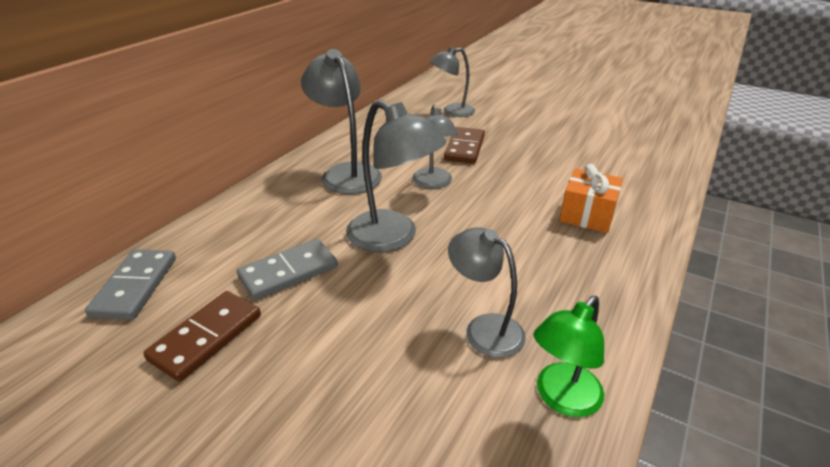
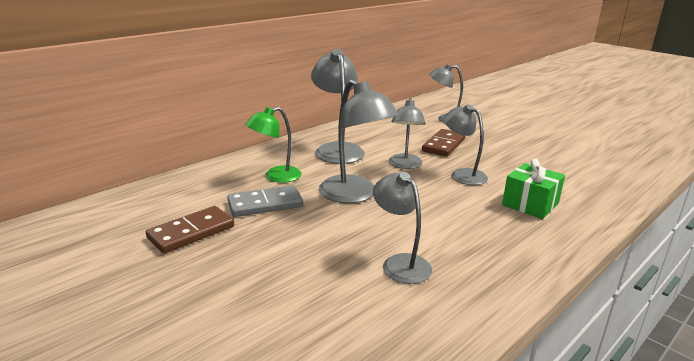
camera: 15 degrees right, 10 degrees down
(135, 286) = (156, 196): grey domino -> none
(501, 186) = (462, 174): none -> grey lamp
(562, 399) = (442, 317): green lamp -> green lamp (276, 176)
(587, 215) = (530, 204): orange gift -> green gift

